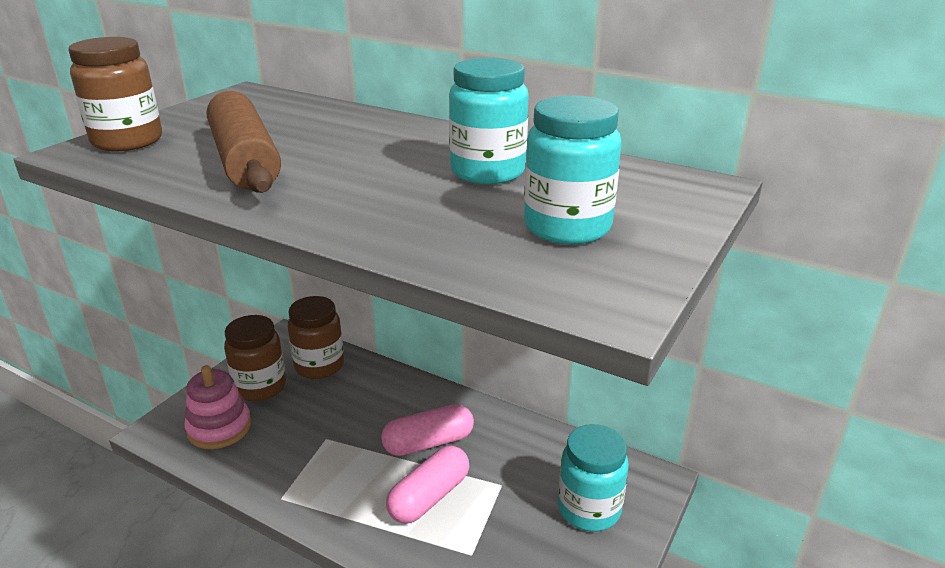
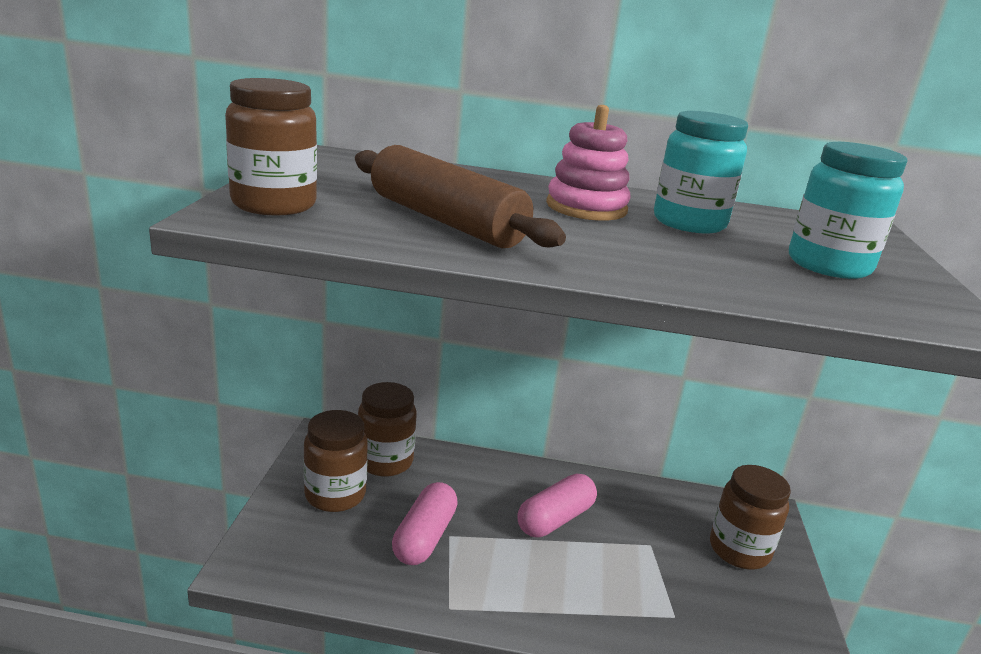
camera: 25 degrees left, 5 degrees down
(219, 428) = (321, 548): pink stacking toy -> pink stacking toy (586, 208)
(429, 497) = (596, 571): pink capsule -> pink capsule (424, 537)
(589, 509) = (739, 550): turquoise jar -> brown jar

